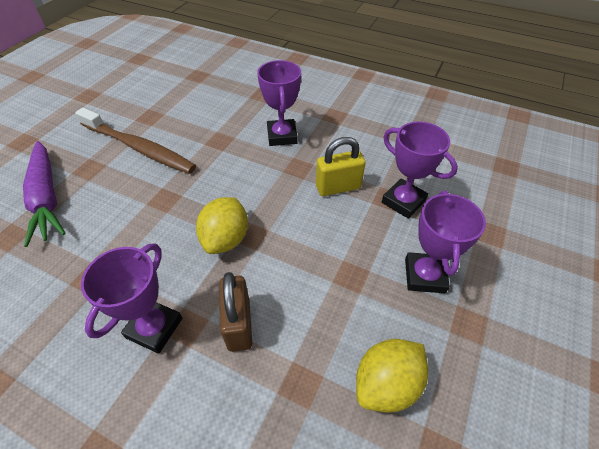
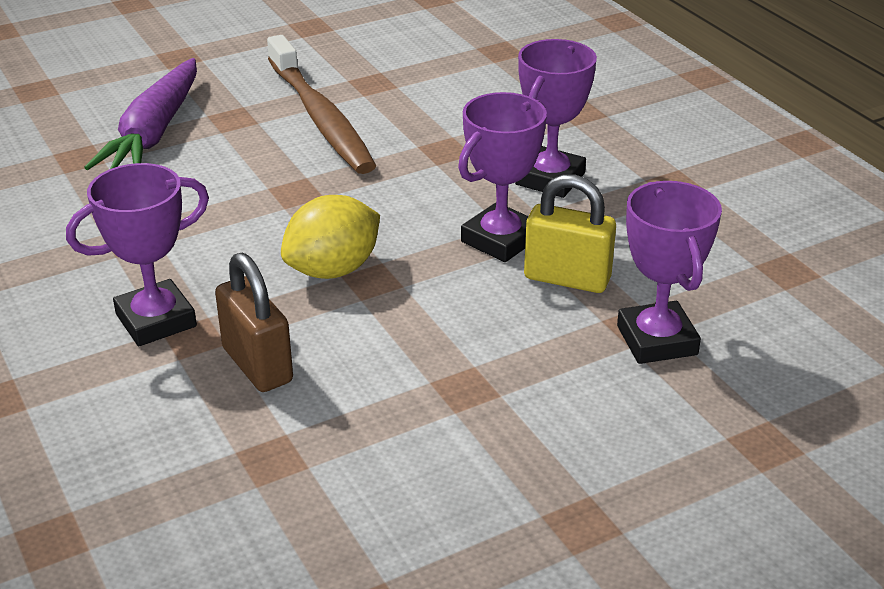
camera: 35 degrees right, 15 degrees down
(239, 324) = (257, 365): brown padlock -> brown padlock turned 60 degrees counterclockwise
(386, 384) = (382, 516): yellow lemon -> none
(424, 275) = (579, 439): purple trophy -> purple trophy (500, 240)

